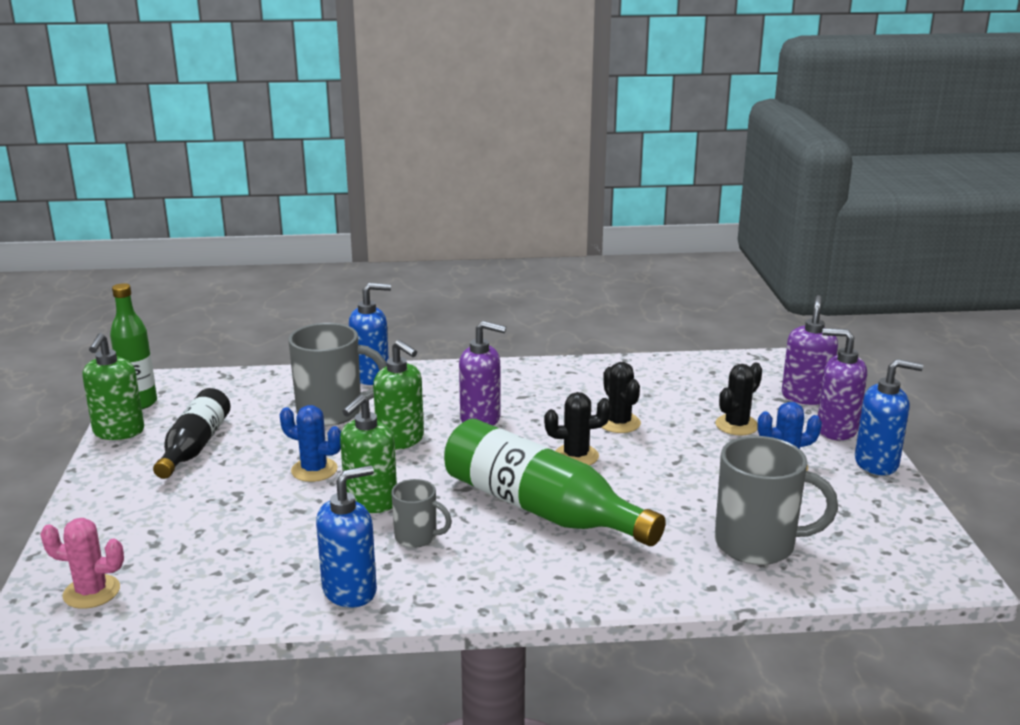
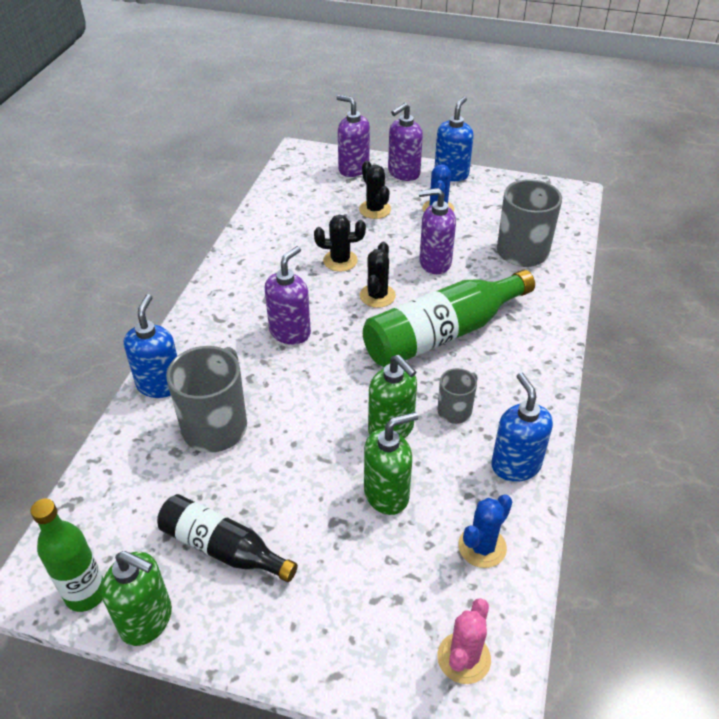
camera: 70 degrees left, 20 degrees up
(314, 470) = (320, 458): blue cactus -> blue cactus (482, 547)
(400, 440) = (297, 389): green soap dispenser -> green soap dispenser (387, 494)
(669, 482) = (434, 263): none -> purple soap dispenser

